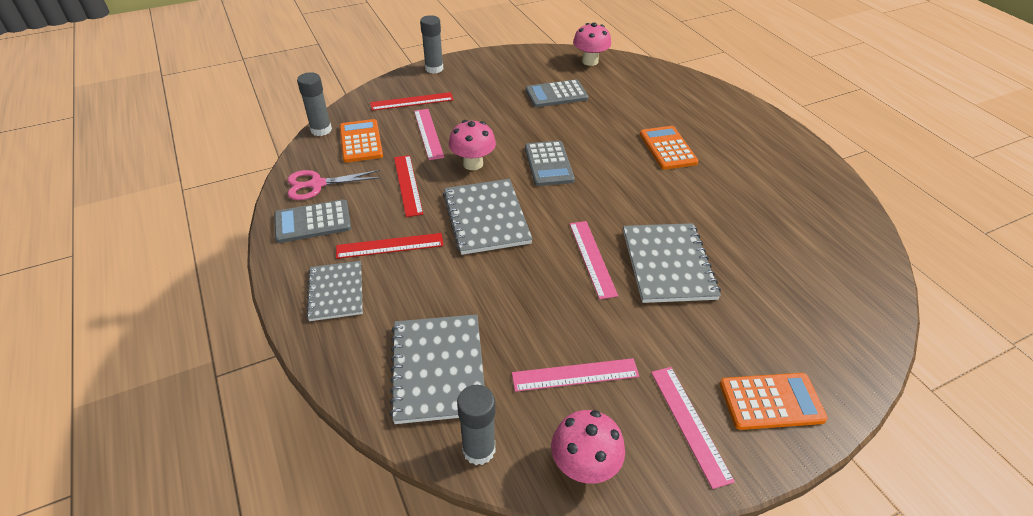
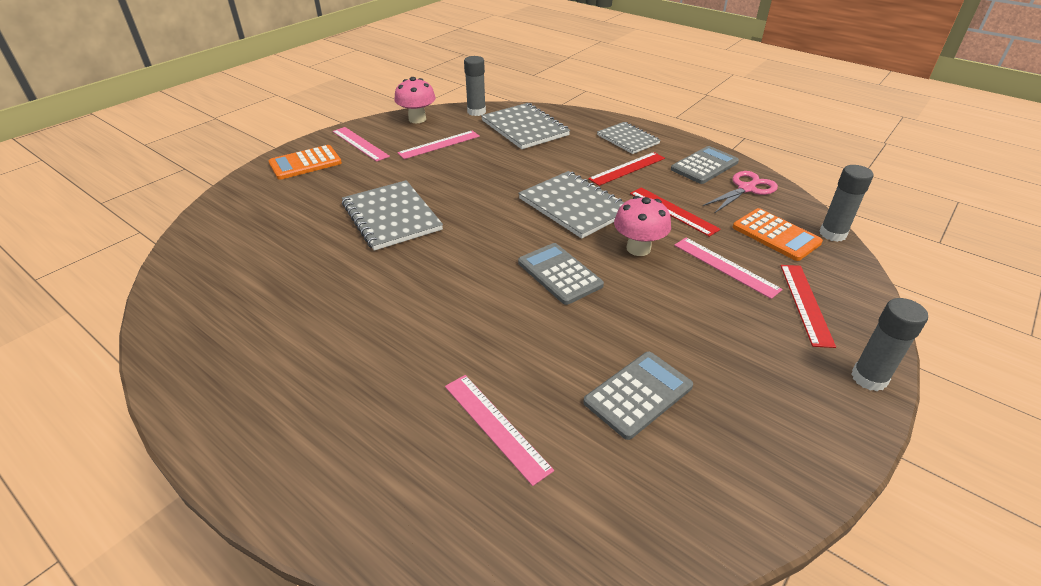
camera: 155 degrees right, 5 degrees down
(412, 101) = (805, 303): red ruler -> red ruler turned 45 degrees counterclockwise
(590, 61) = (650, 525): pink mushroom -> none
(592, 258) = (460, 203): pink ruler -> pink ruler (496, 426)
(667, 148) = (422, 346): orange calculator -> none

